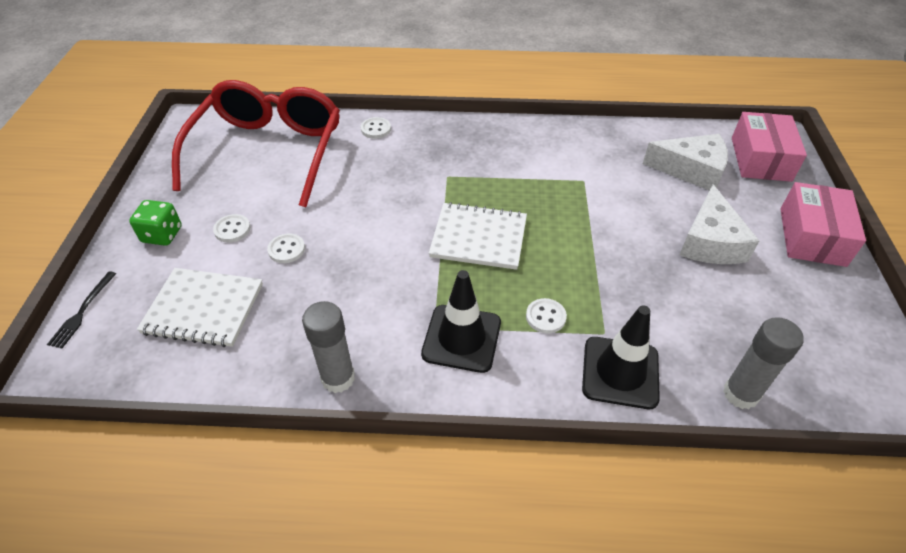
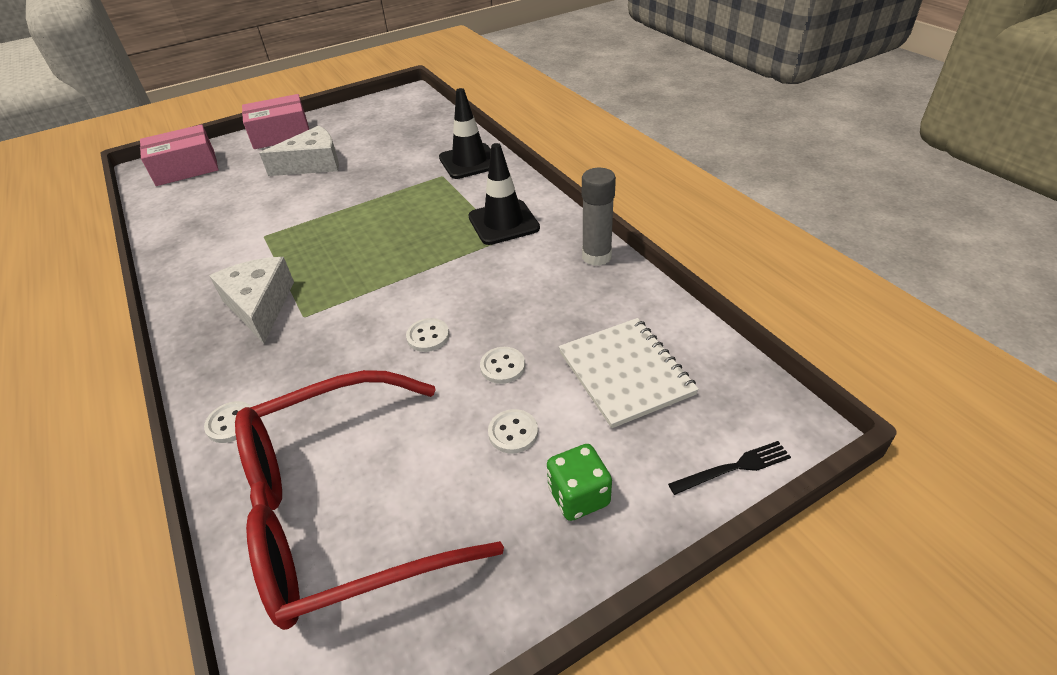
camera: 120 degrees left, 5 degrees down
(478, 237) = (386, 258): white notebook -> none
(545, 317) = (449, 199): white button -> white button (428, 336)
(691, 170) = (219, 191): white cheese -> white cheese (260, 305)
(740, 394) = (447, 128): grey glue stick -> none

